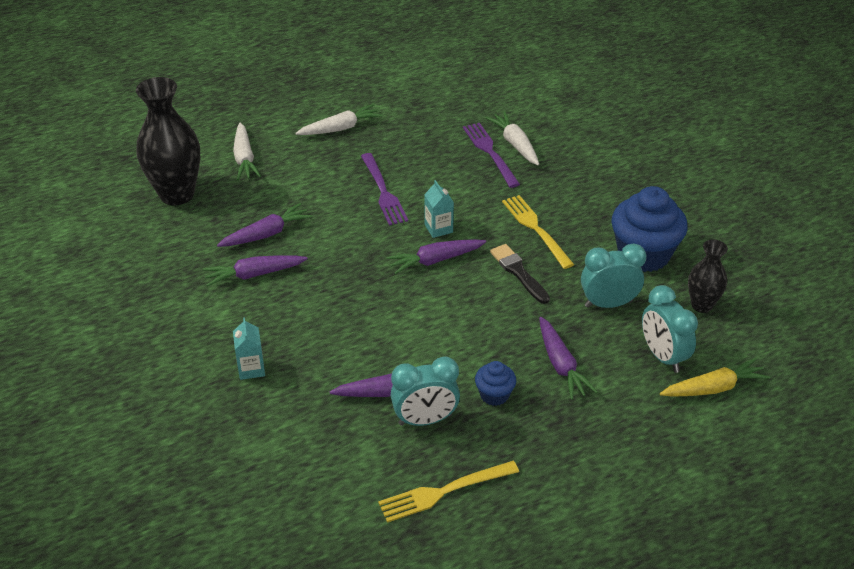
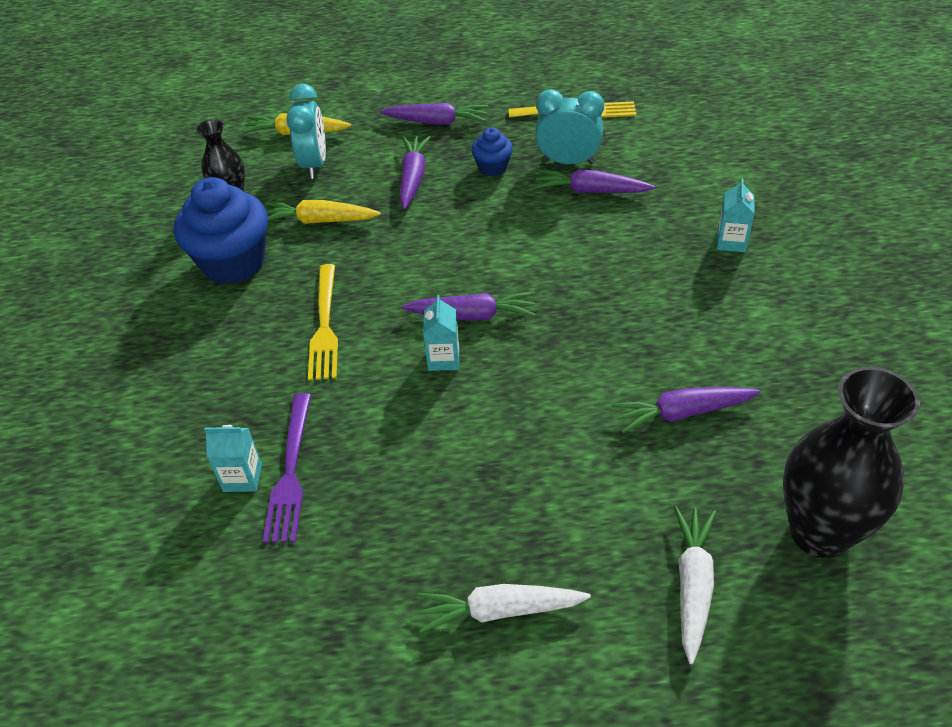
camera: 155 degrees left, 5 degrees up
(254, 275) = (710, 353): purple carrot -> purple carrot (436, 122)
(383, 192) = (488, 441): purple fork -> none
(515, 144) = (242, 477): white carrot -> turquoise carton
(518, 272) = (386, 276): black brush -> none
(608, 304) = (320, 221): turquoise clock -> yellow carrot

